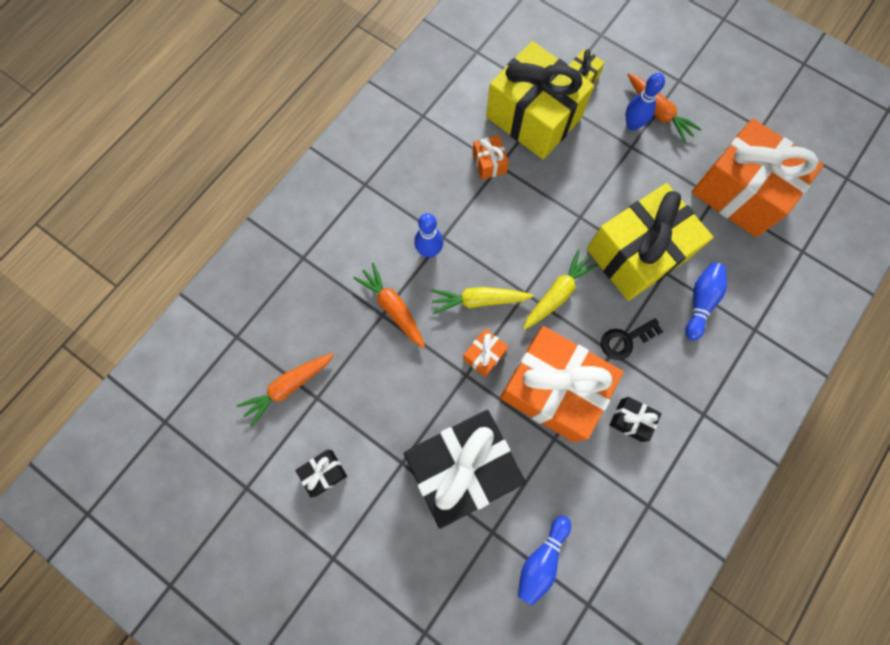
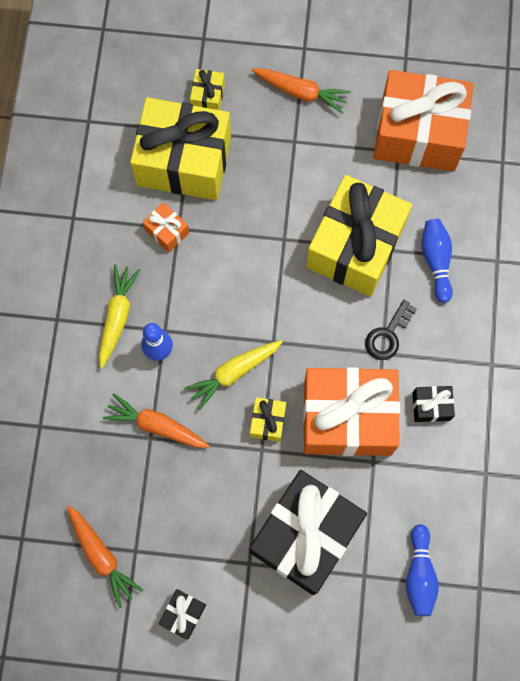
camera: 30 degrees left, 0 degrees up
(288, 387) = (102, 556): orange carrot -> orange carrot turned 60 degrees counterclockwise
(484, 355) = (268, 421): orange gift -> yellow gift
(557, 293) = (303, 325): yellow carrot -> yellow carrot (117, 316)
(632, 124) = (283, 118): blue bowling pin -> none

